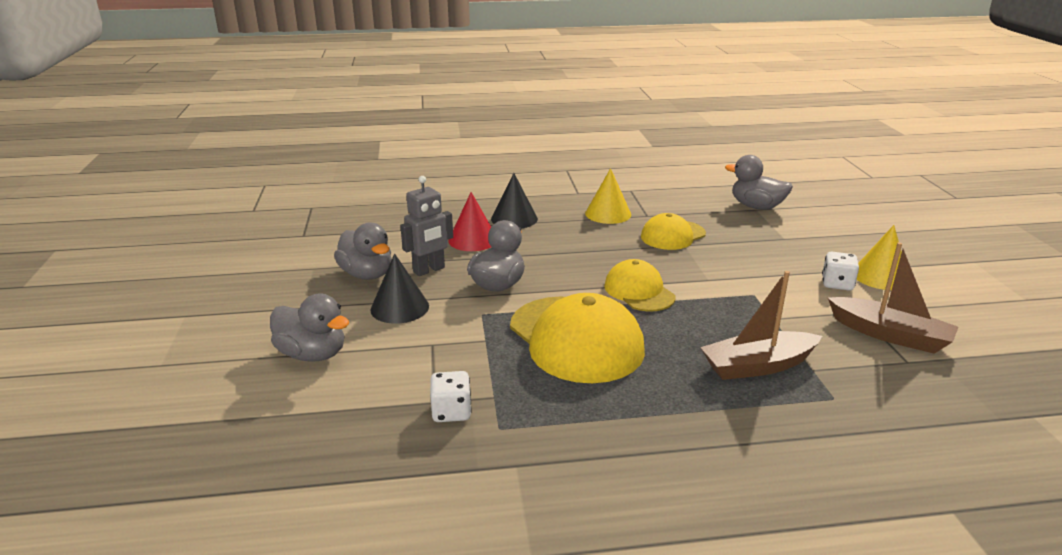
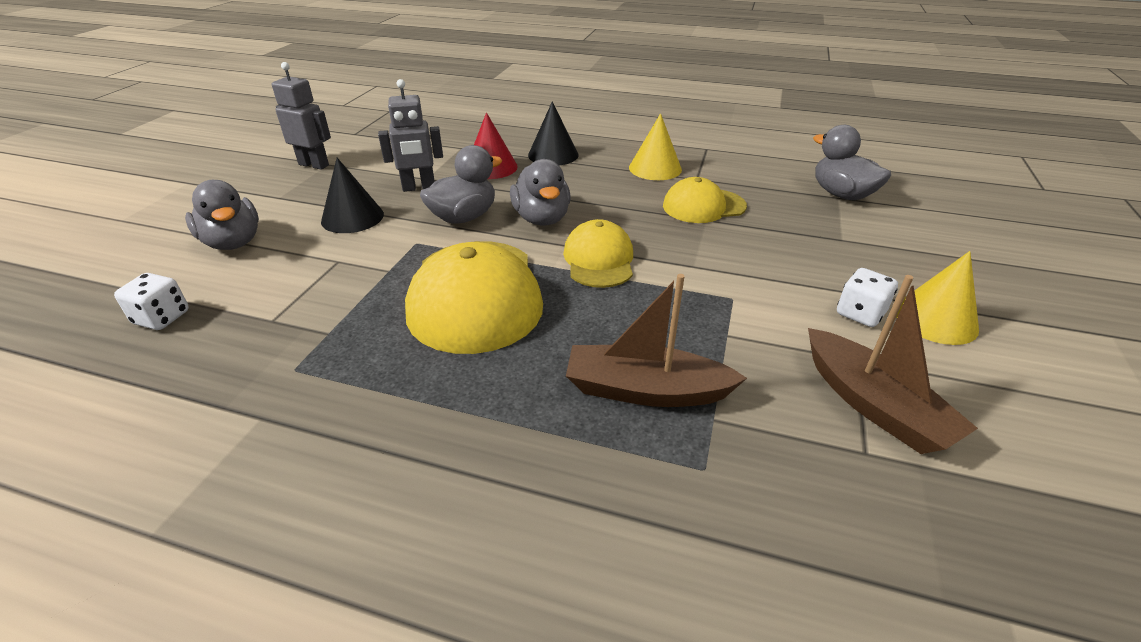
camera: 25 degrees right, 10 degrees up
(300, 271) = (314, 165): none -> grey robot
(367, 274) = (362, 180): grey duck -> grey duck (542, 219)
(451, 412) = (273, 336): white dice -> white dice (162, 318)

